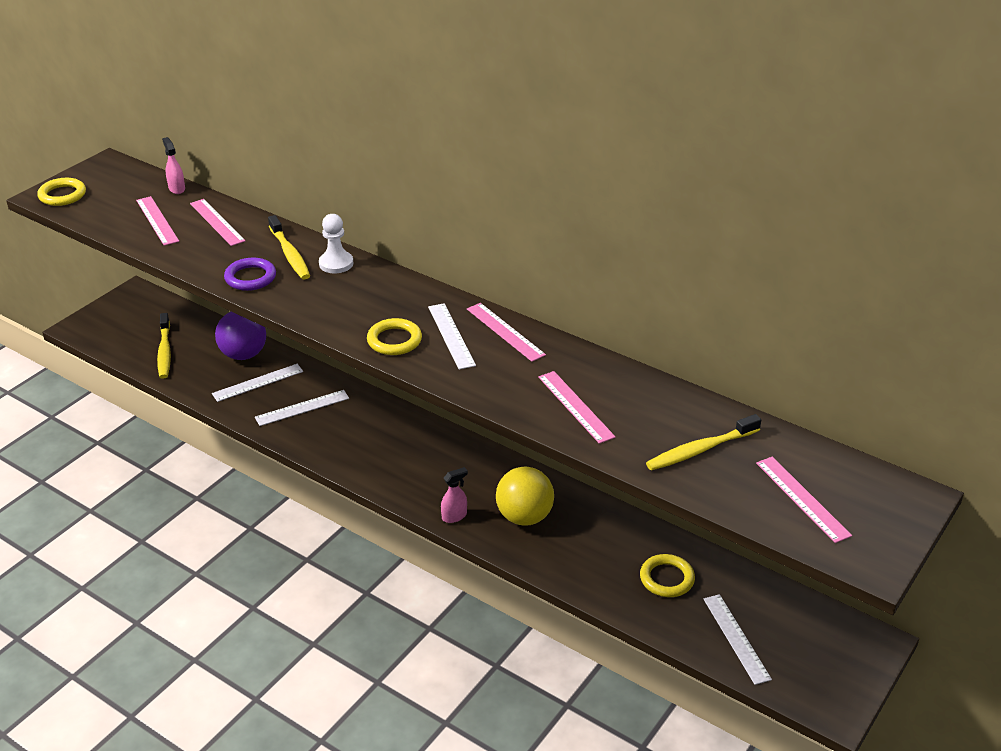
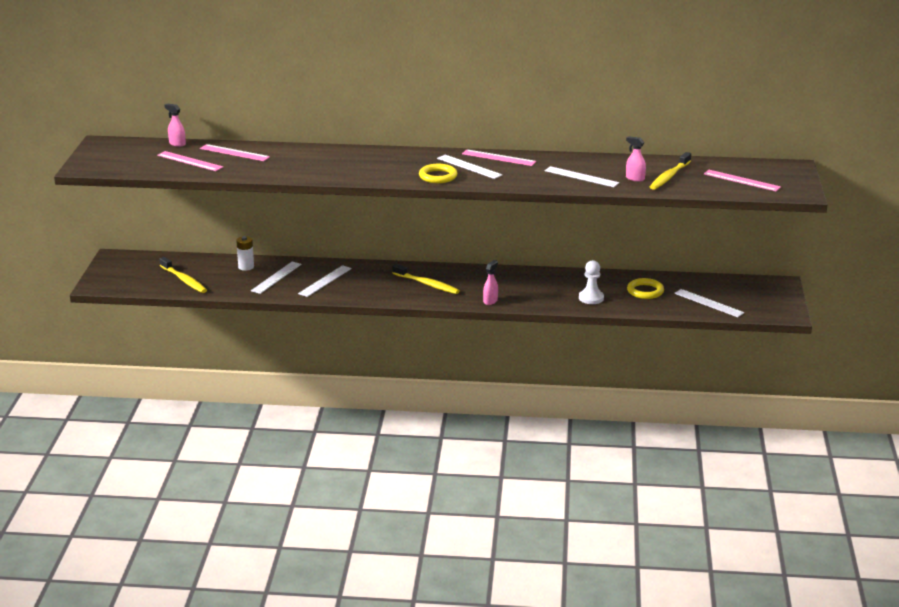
camera: 30 degrees left, 10 degrees down
(62, 195) = (95, 164): yellow ring -> none
(243, 355) = (246, 267): purple ball -> white battery
(250, 278) = (301, 172): purple ring -> none
(289, 254) = (310, 156): yellow toothbrush -> yellow toothbrush (427, 284)
(336, 264) = (348, 153): white pawn -> white pawn (591, 298)
(524, 517) = (533, 289): yellow ball -> none
(575, 406) = (581, 177): pink ruler -> white ruler
(646, 436) = (635, 178): none -> pink spray bottle

